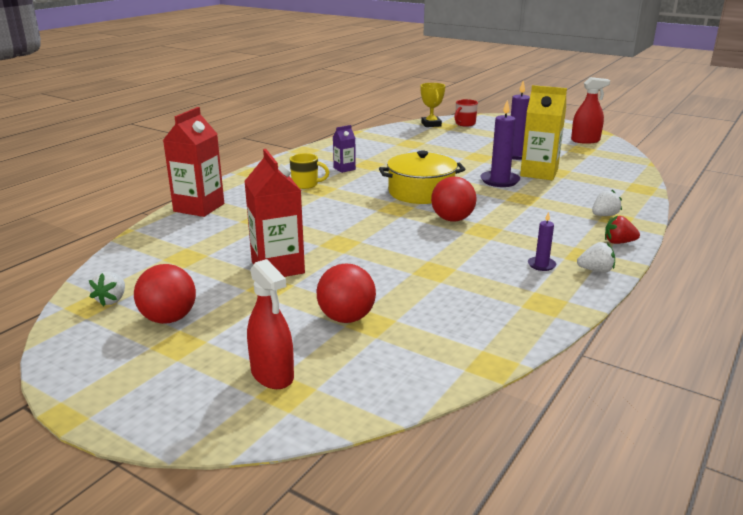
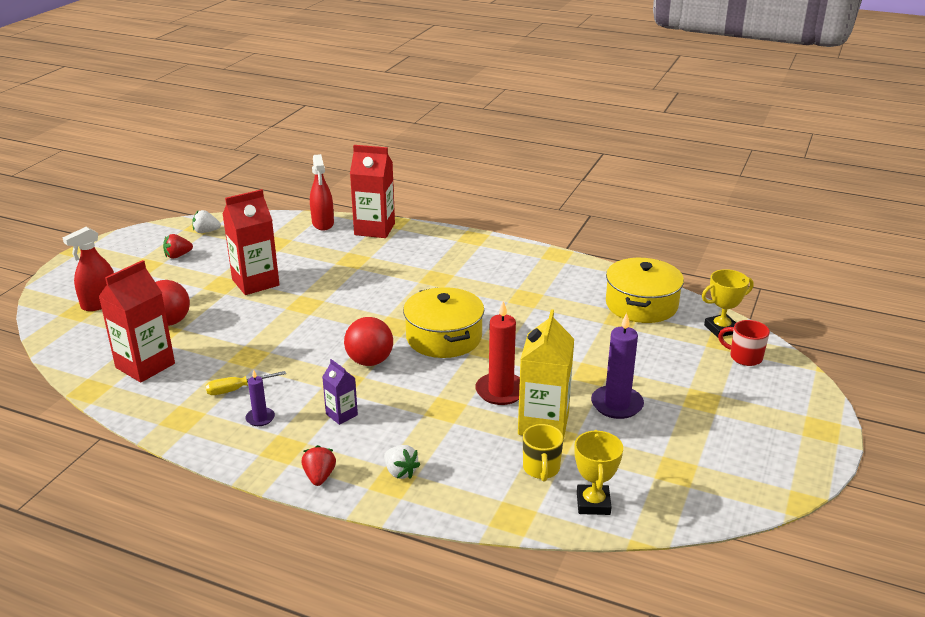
camera: 80 degrees right, 5 degrees up
(169, 319) = (178, 256): red ball -> red strawberry
(306, 184) = (446, 269): yellow mug -> yellow mug (541, 469)
(344, 169) = (503, 284): purple carton -> purple carton (341, 414)
(393, 137) = (641, 305): none -> yellow pot
(442, 329) = (145, 365): none -> red carton
(494, 276) = (236, 389): none -> yellow screwdriver
(499, 181) = (500, 391): purple candle -> red candle
(585, 141) = (728, 477): red spray bottle -> red spray bottle (323, 223)
(595, 270) = (247, 454): white strawberry -> none
(619, 169) = (593, 503): none -> yellow trophy

